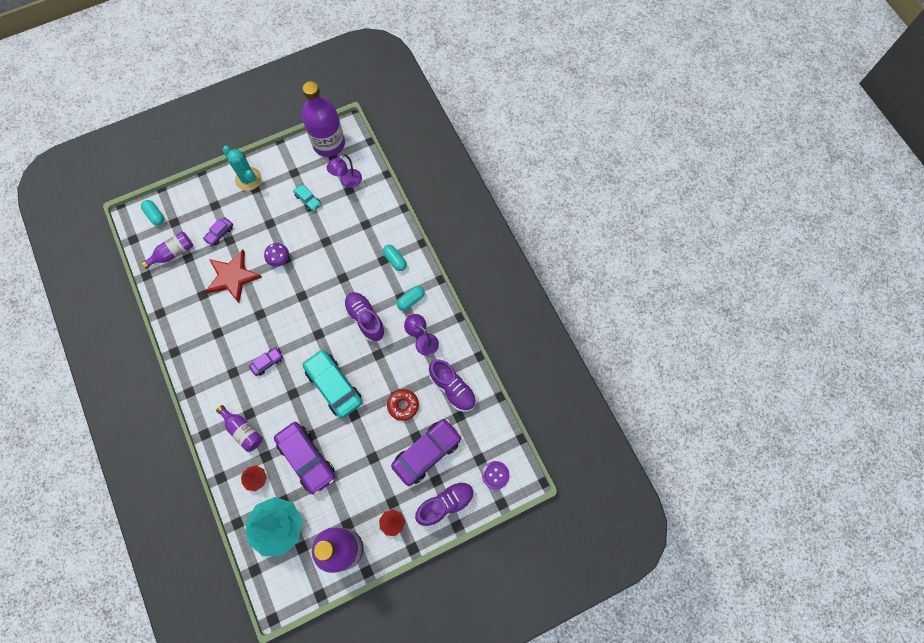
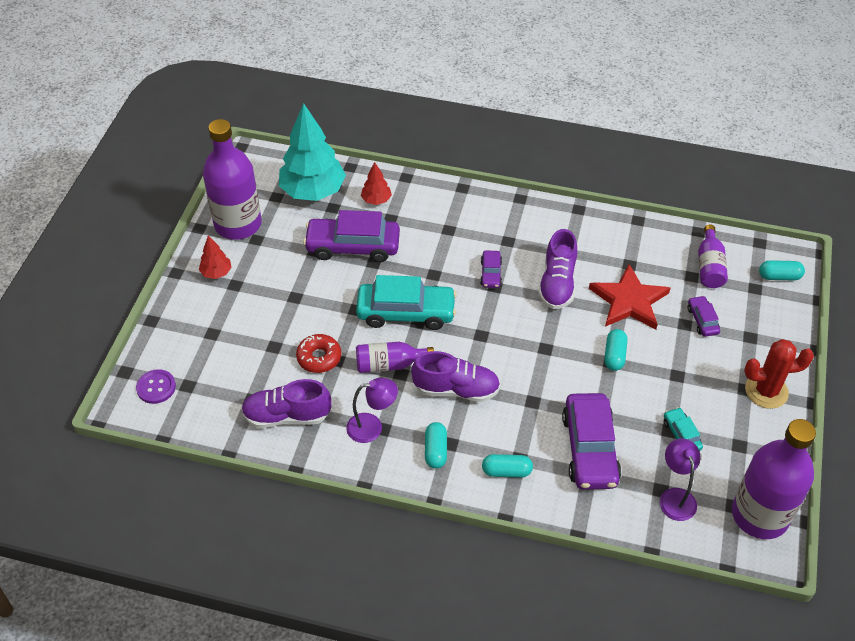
camera: 130 degrees right, 20 degrees down
(243, 431) = (435, 216): purple bottle -> purple bottle (389, 364)
(248, 179) = (766, 391): turquoise cactus -> red cactus
(279, 260) = (614, 355): purple mushroom -> turquoise capsule
(308, 200) = (681, 435): turquoise car -> turquoise car turned 75 degrees clockwise
(427, 453) = (247, 344): purple car -> purple car (589, 449)
(445, 504) = (181, 325): purple shoe -> purple shoe (557, 284)

